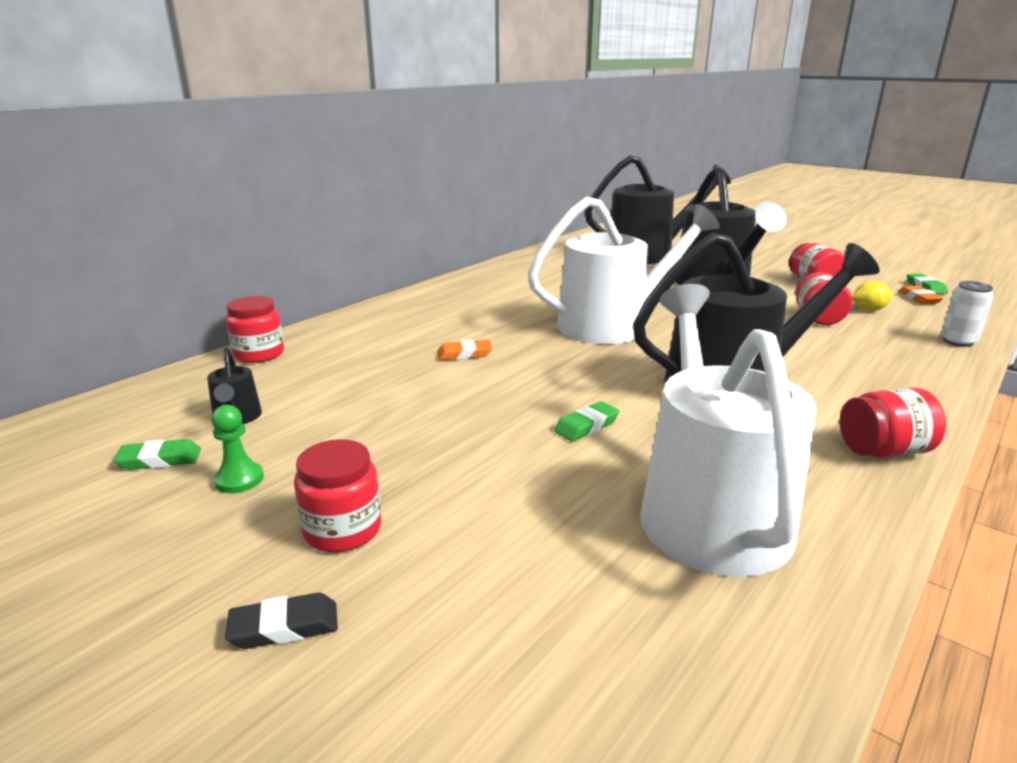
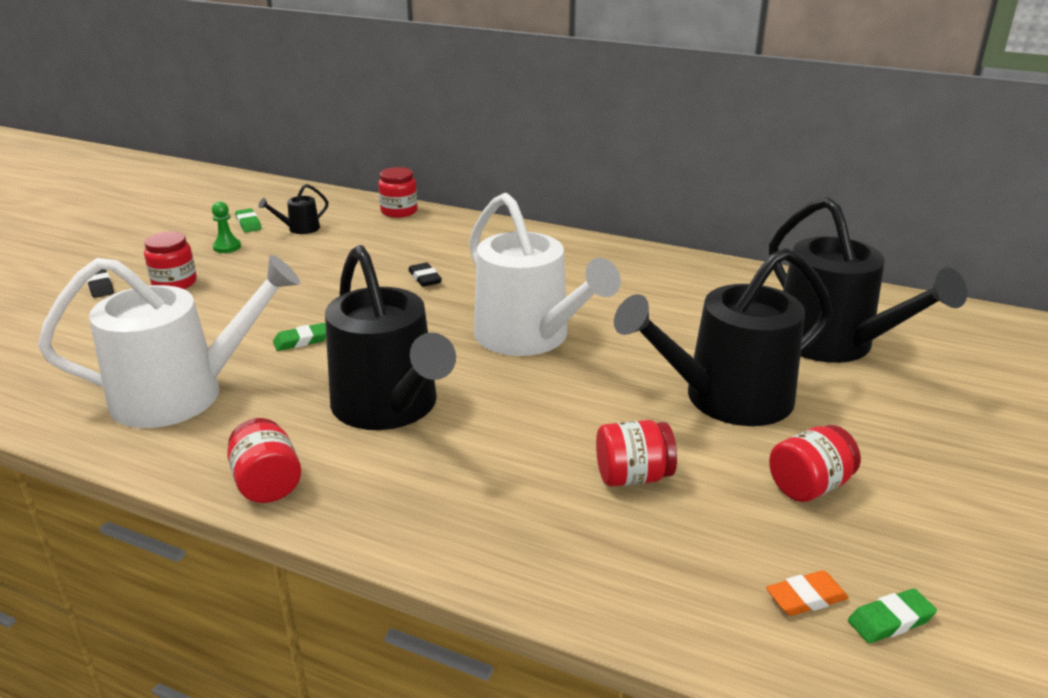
camera: 75 degrees right, 5 degrees up
(464, 354) = (425, 278): orange eraser -> black eraser
(586, 426) = (301, 341): green eraser -> green eraser turned 60 degrees counterclockwise
(868, 310) = (700, 529): yellow lemon -> none
(958, 341) = (599, 601): white can -> none

